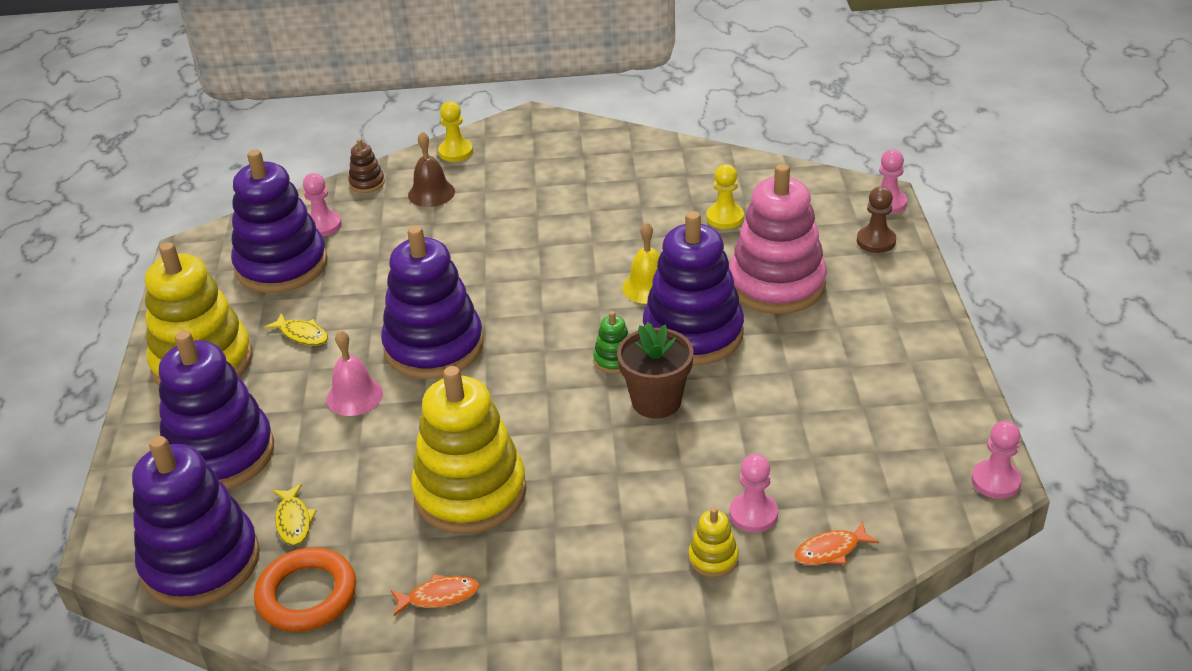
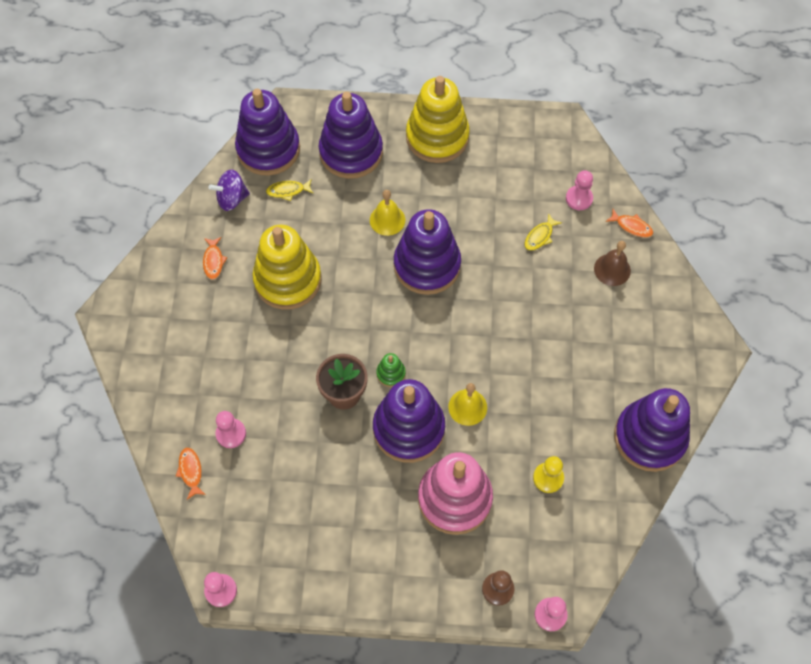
camera: 95 degrees right, 25 degrees up
(281, 265) = (533, 175): purple stacking toy -> purple stacking toy (649, 437)
(302, 335) = (454, 189): yellow fish -> yellow fish (540, 236)
(307, 595) = (232, 199): orange ring -> purple spinning top
(354, 396) = (387, 220): pink bell -> yellow bell
(367, 183) = (631, 226): brown stacking toy -> orange fish
(455, 152) = (670, 289): yellow pawn -> none
(713, 558) = (202, 404): yellow stacking toy -> none

